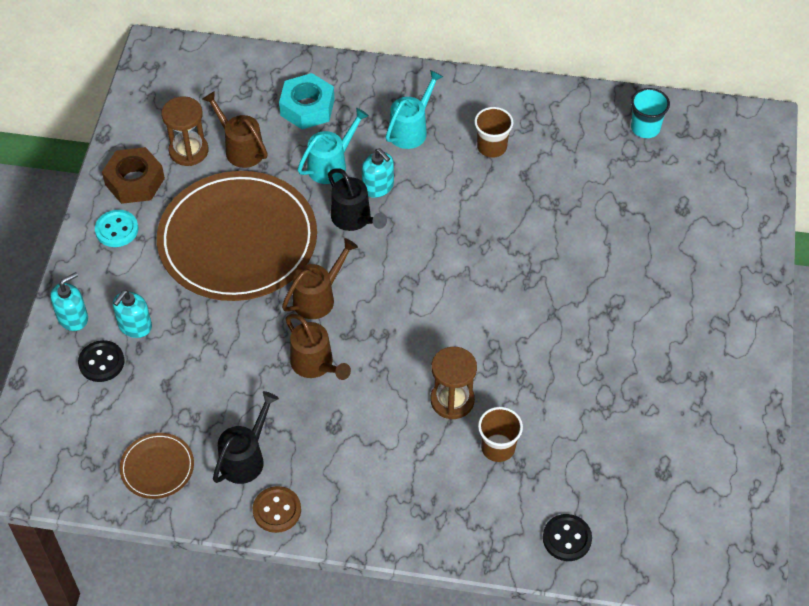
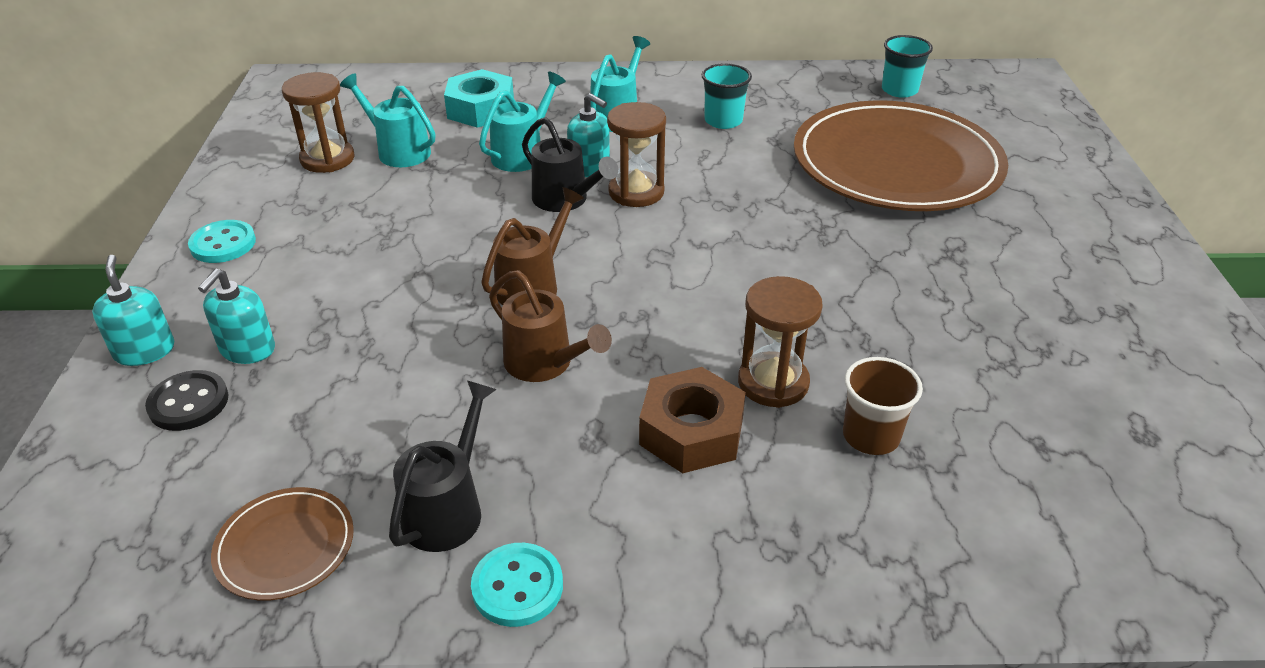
camera: 10 degrees left, 15 degrees down
(73, 318) = (145, 351): turquoise soap dispenser -> turquoise soap dispenser turned 60 degrees counterclockwise
(135, 181) = (251, 194): brown nut -> brown nut (691, 432)
(238, 240) = (404, 237): brown plate -> brown plate (896, 163)
(240, 148) = (398, 150): brown watering can -> turquoise watering can
(277, 510) = (517, 586): brown button -> turquoise button
(406, 218) = (636, 192): none -> brown hourglass
(492, 147) = (723, 121): brown cup -> turquoise cup
(567, 538) = (1049, 556): black button -> none

